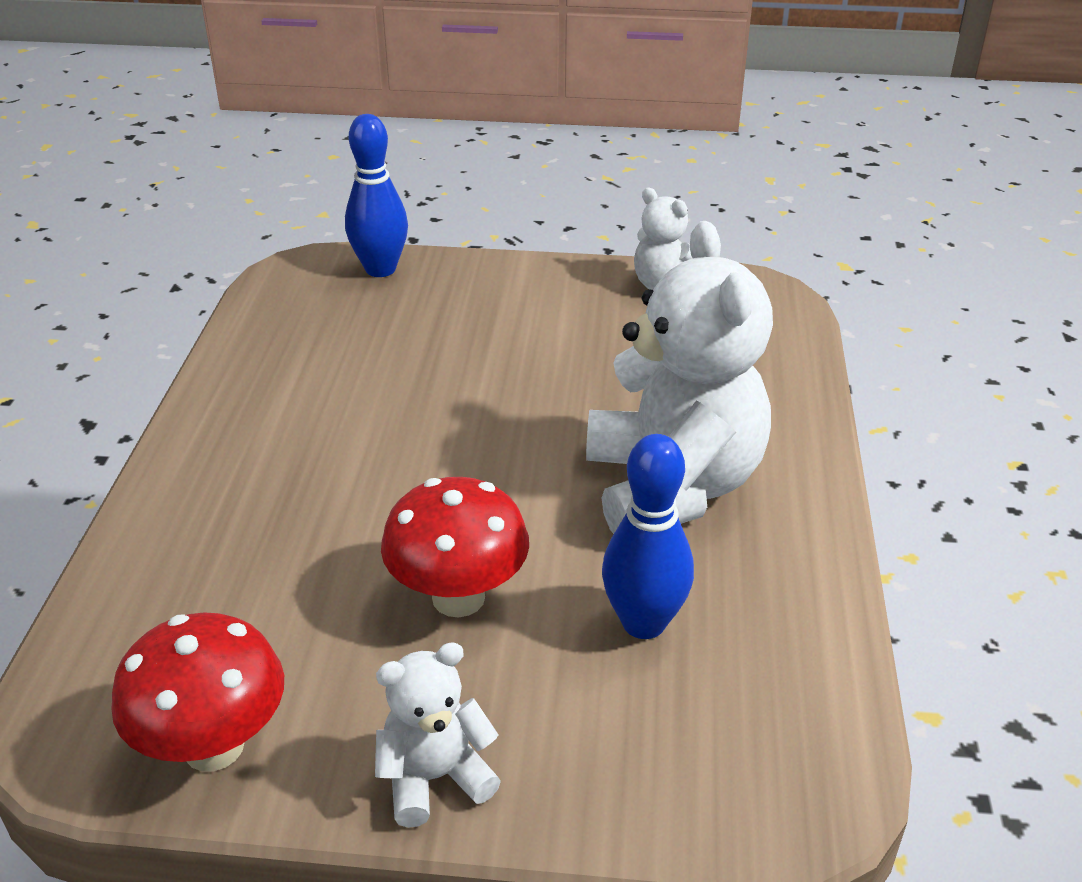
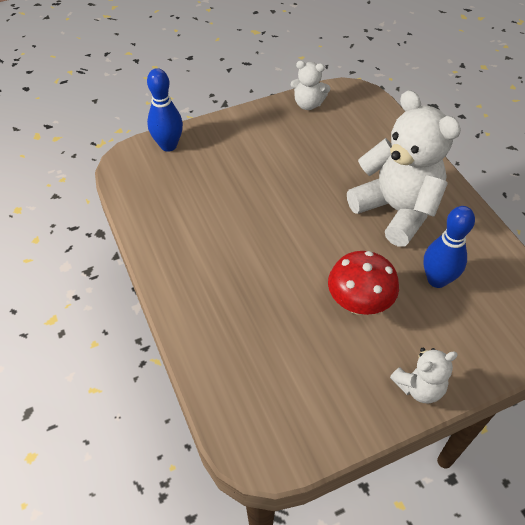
camera: 30 degrees left, 15 degrees up
(214, 746) = (324, 422): red mushroom -> none
(435, 777) = (419, 387): white teddy bear -> white teddy bear turned 150 degrees counterclockwise

